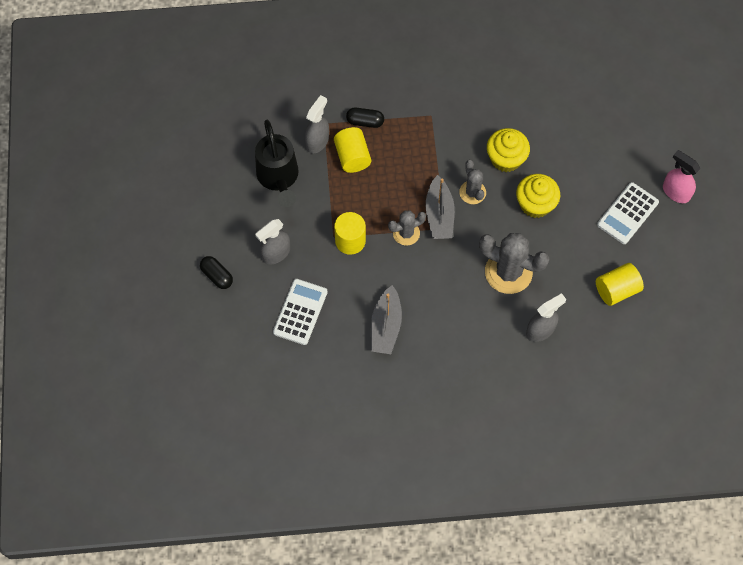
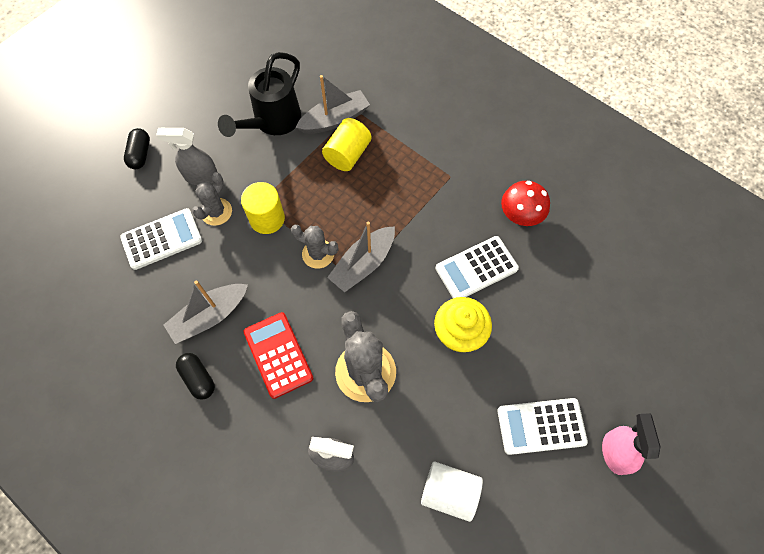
camera: 45 degrees right, 0 degrees up
(317, 141) = (334, 119): grey spray bottle -> grey boat
(365, 122) = (390, 136): black capsule -> black capsule (198, 378)
(450, 309) = (278, 355): none -> red calculator
(472, 192) = (413, 271): grey cactus -> grey cactus (216, 212)
(497, 104) = (520, 215): none -> red mushroom
(506, 158) = (476, 268): yellow cupcake -> white calculator
(616, 290) = (449, 492): yellow cylinder -> white cylinder

